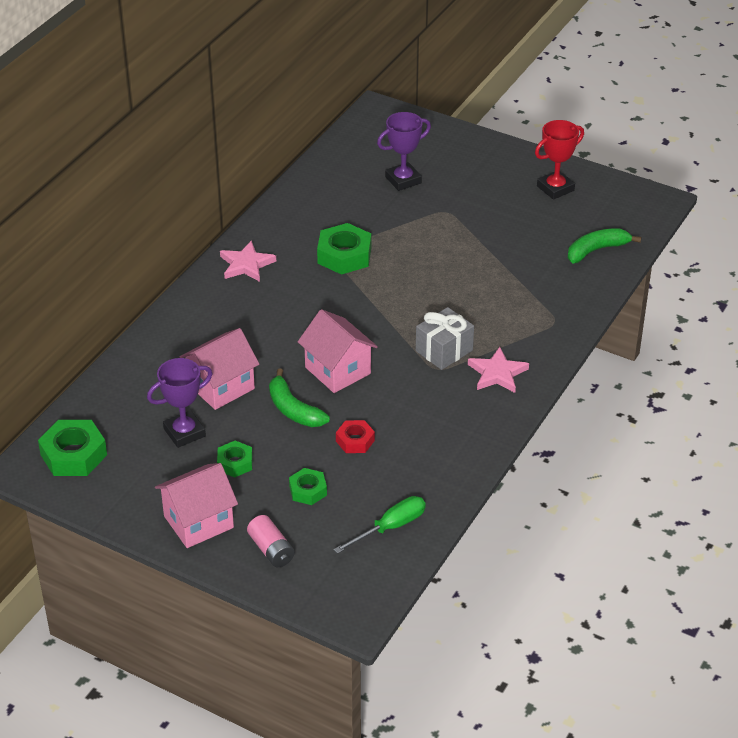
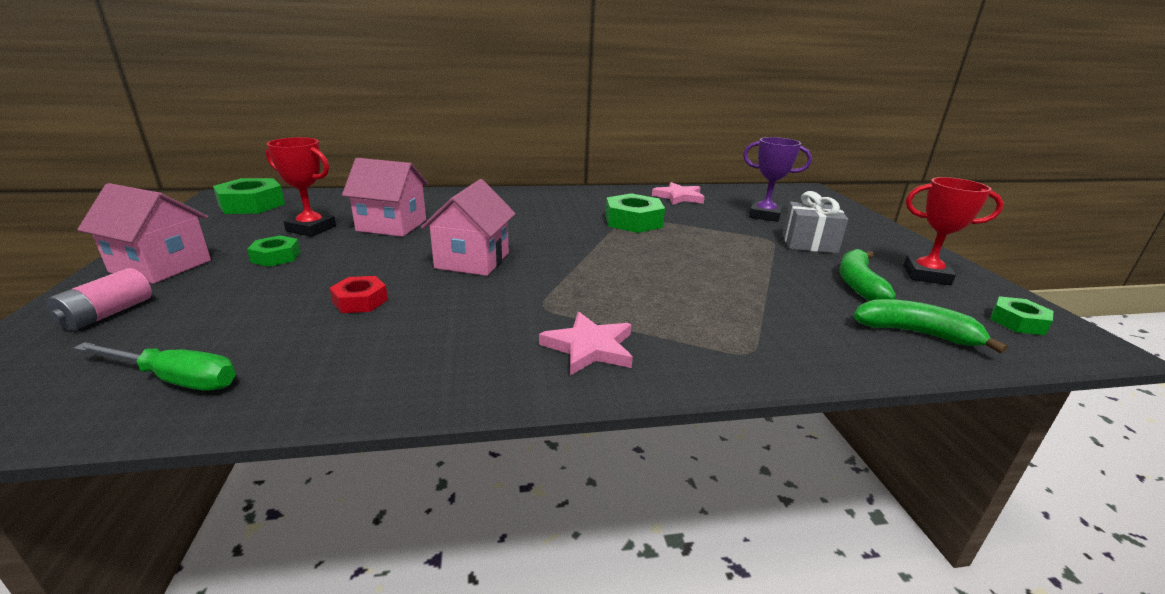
camera: 50 degrees right, 15 degrees down
(184, 432) = (311, 229): purple trophy -> red trophy
(246, 265) = (560, 197): pink star -> pink star (679, 197)
(293, 409) = (387, 258): green banana -> green banana (858, 283)
(308, 490) = (243, 302): green nut -> green nut (1017, 322)
(444, 350) = (580, 301): grey gift -> grey gift (809, 243)

